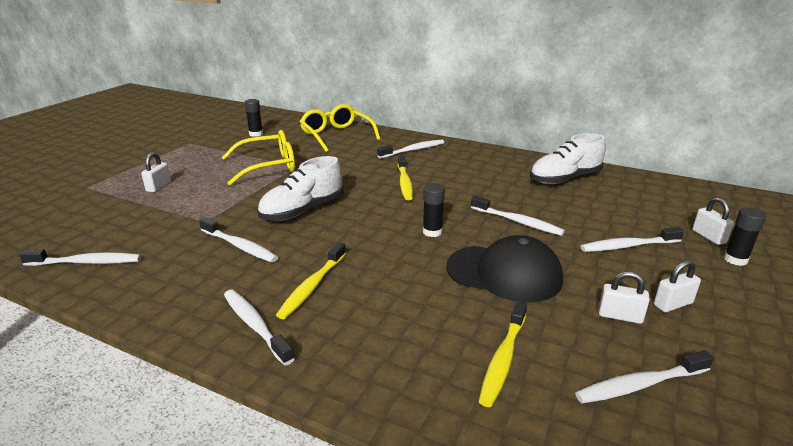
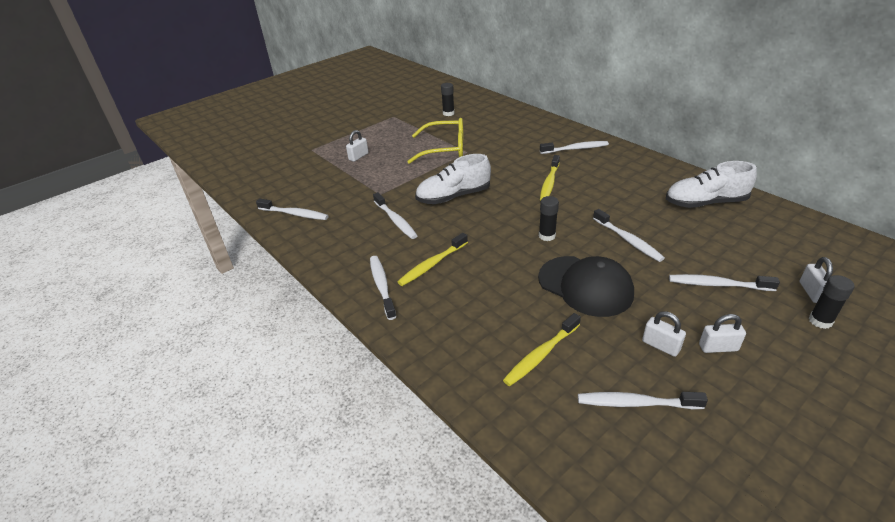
camera: 25 degrees right, 10 degrees up
(336, 135) = (515, 123): yellow glasses -> none

